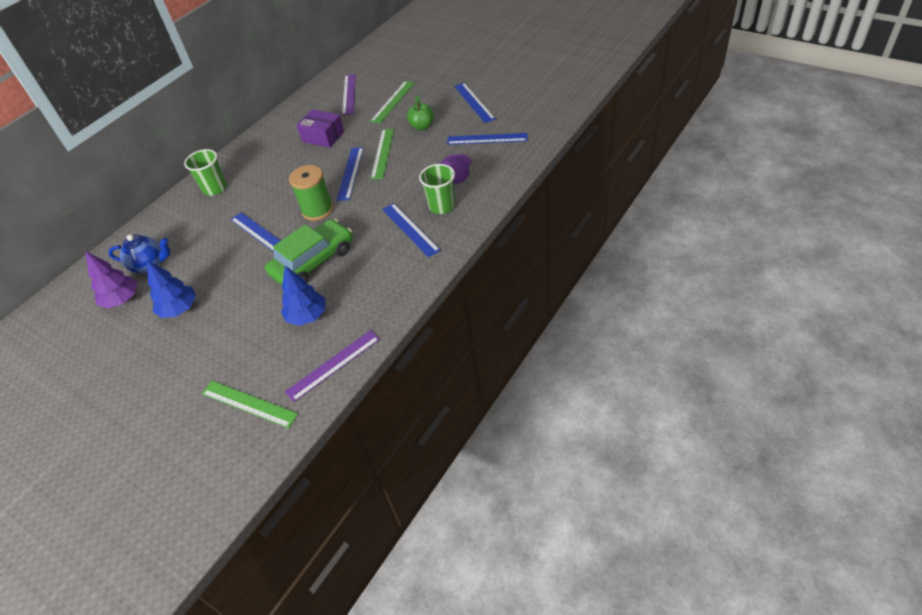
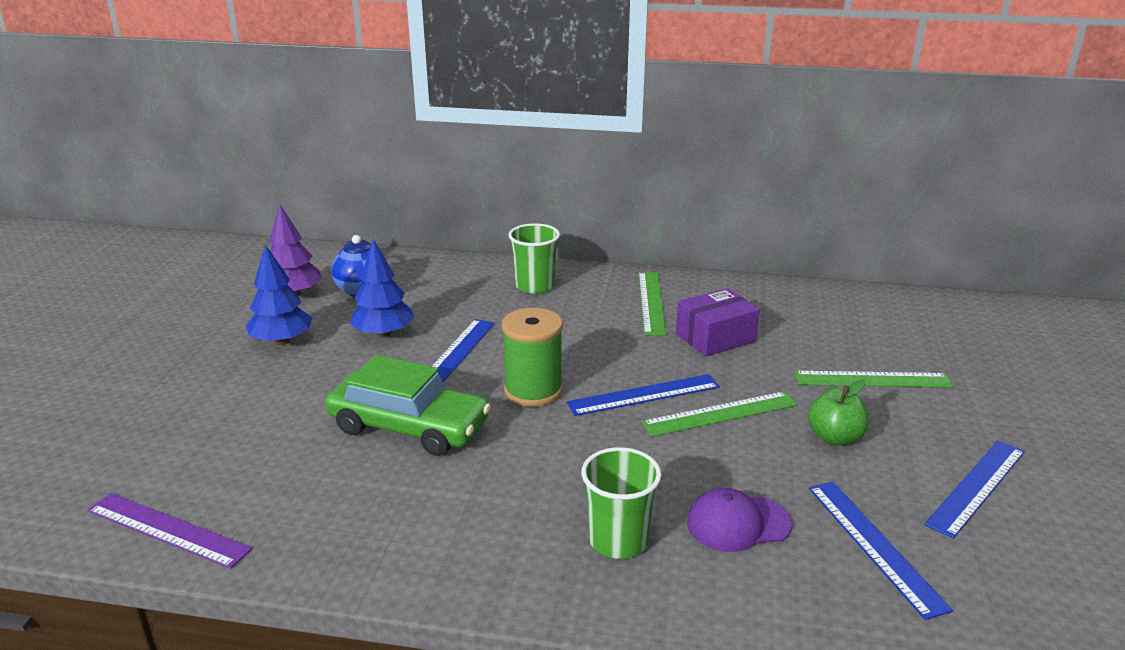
camera: 60 degrees right, 20 degrees down
(249, 403) = (91, 465): green ruler -> green ruler (651, 302)
(307, 316) = (280, 462): blue tree -> blue tree (383, 334)
(323, 137) = (715, 337): purple box -> purple box turned 60 degrees clockwise
(349, 94) = (846, 327): purple ruler -> none
(410, 229) = (531, 516): blue ruler -> none

